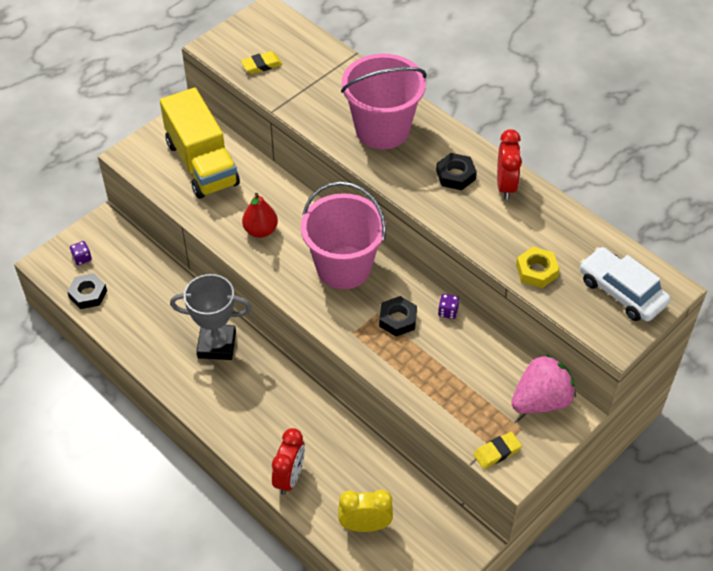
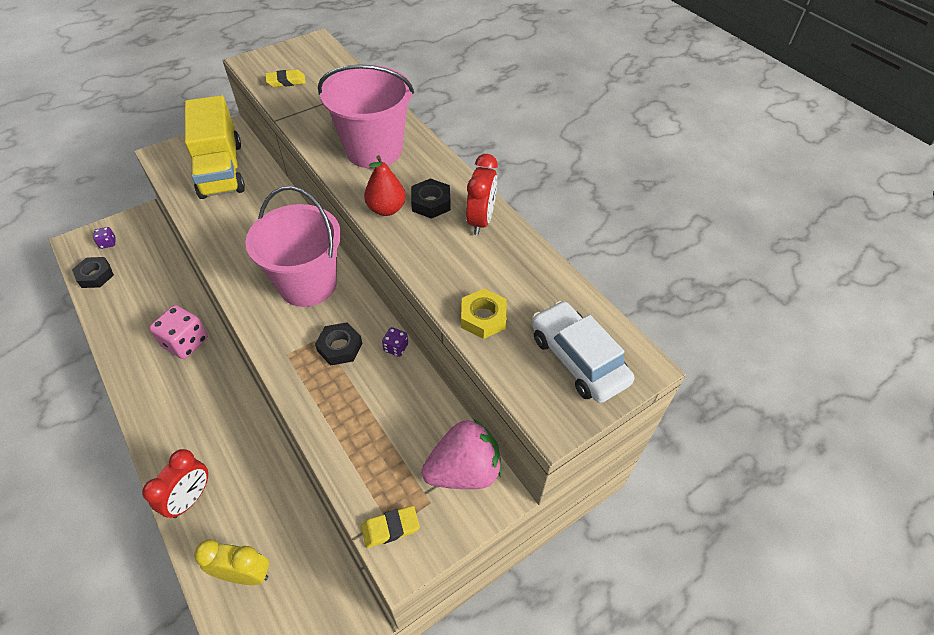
camera: 10 degrees right, 0 degrees up
(217, 345) = (186, 343): grey trophy -> pink dice
(260, 230) = (244, 236): red pear -> red pear (386, 209)

